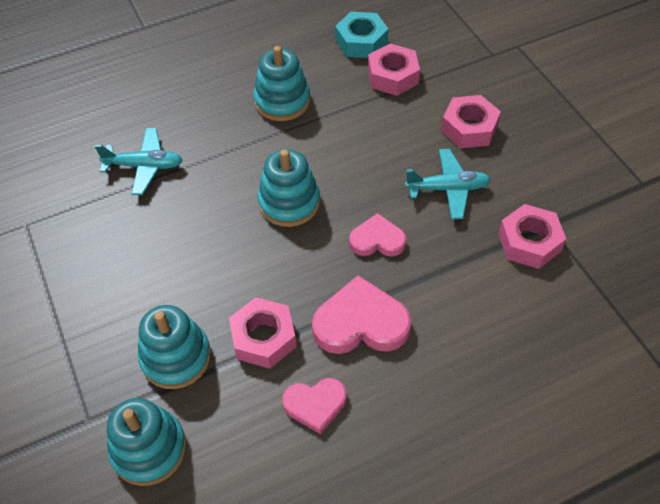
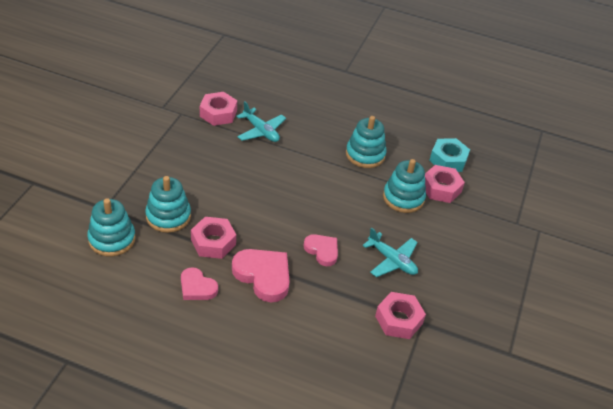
camera: 40 degrees right, 10 degrees down
(289, 202) = (304, 200): turquoise stacking toy -> turquoise stacking toy (403, 198)
(469, 128) = (446, 245): pink nut -> pink nut (218, 113)

